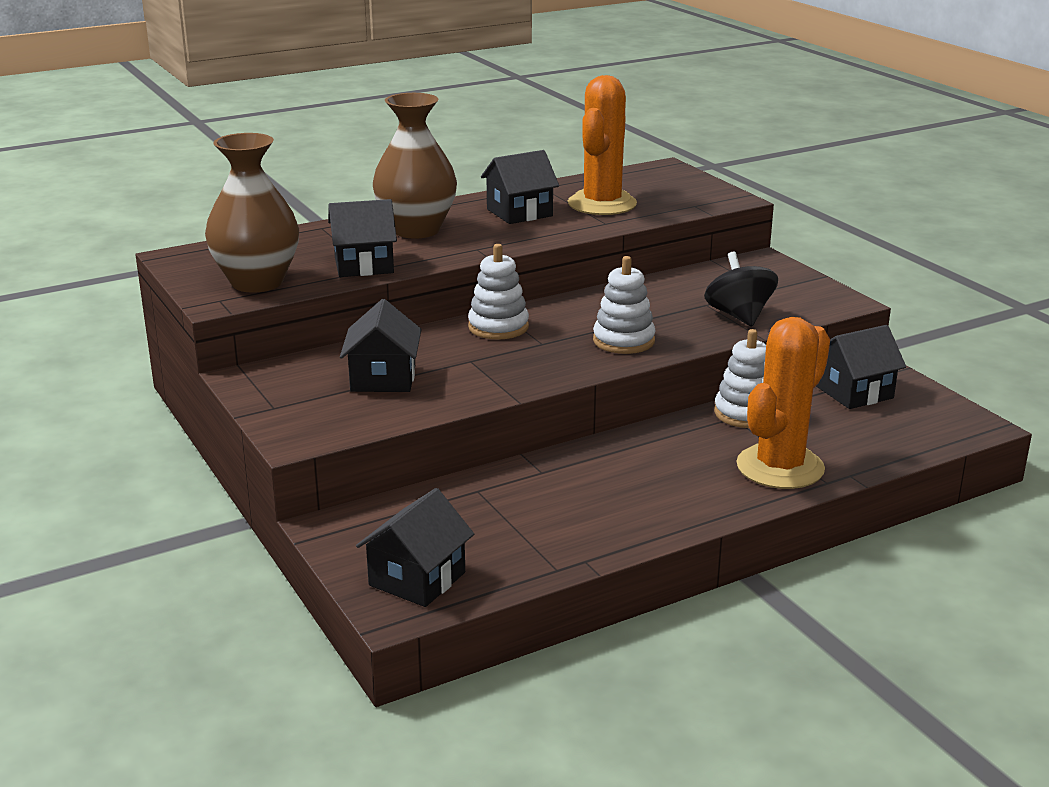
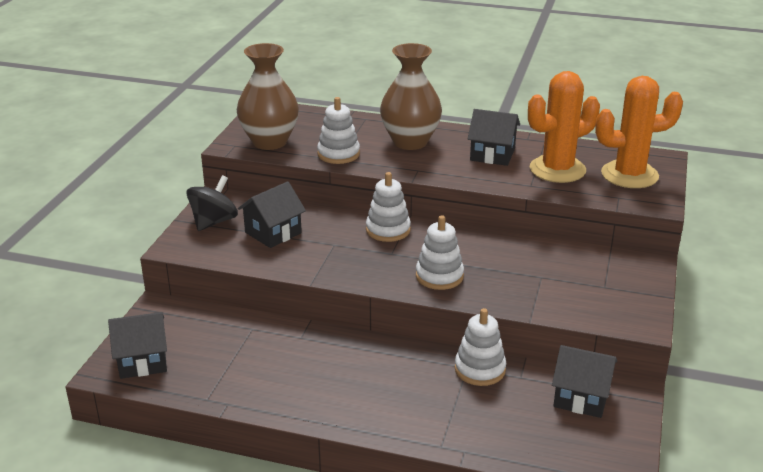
camera: 45 degrees right, 5 degrees up
(363, 265) = (338, 154): black house -> white stacking toy
(739, 316) = (546, 296): black spinning top -> black spinning top (214, 222)
(780, 467) = (431, 418): orange cactus -> orange cactus (629, 175)

